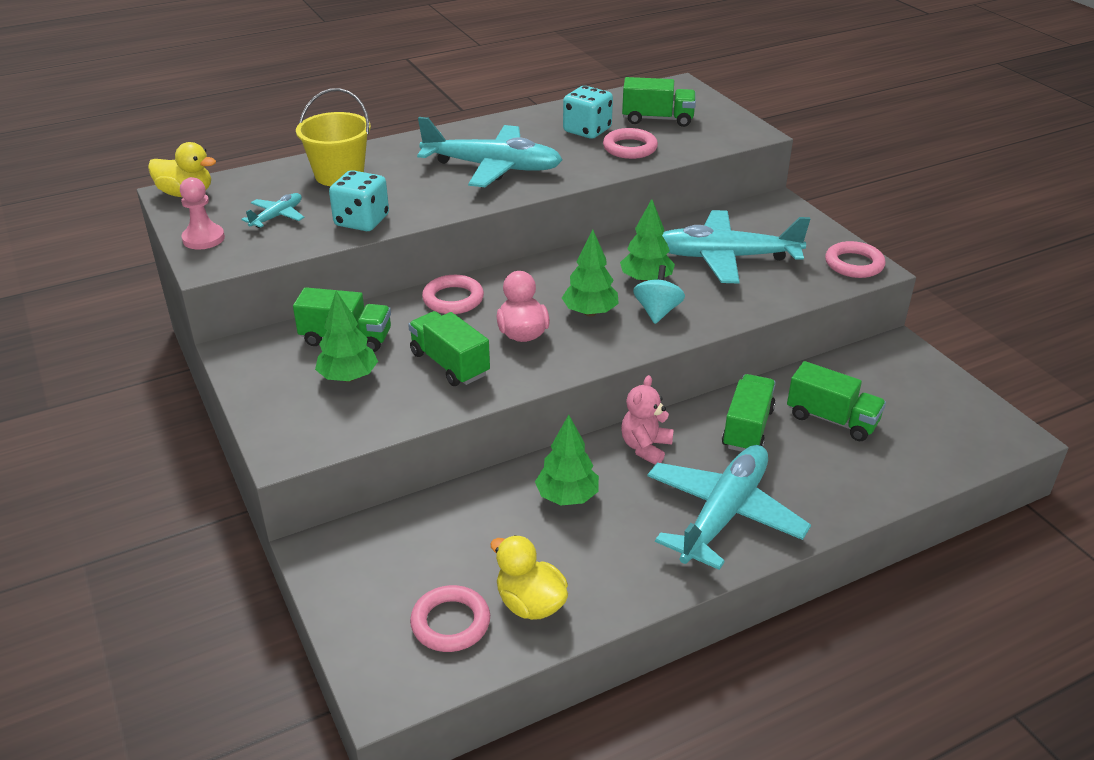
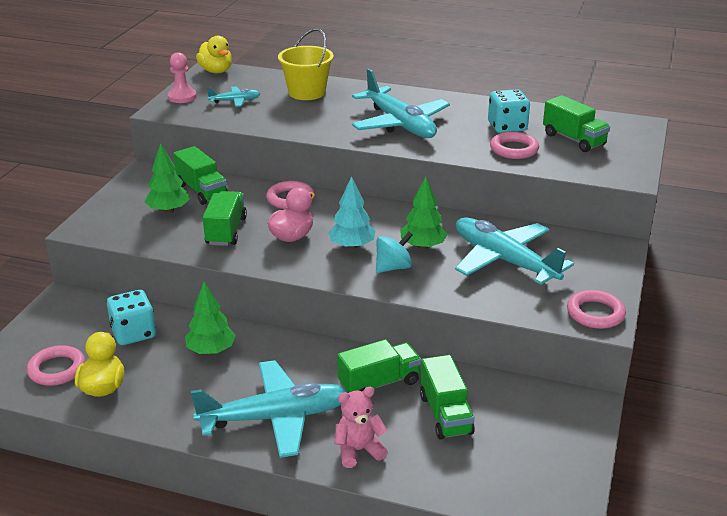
camera: 45 degrees right, 5 degrees down
(361, 221) = (270, 122): turquoise dice -> turquoise dice (133, 333)
(590, 312) = (352, 246): green tree -> turquoise tree
(645, 447) = (298, 354): pink teddy bear -> pink teddy bear (358, 450)

